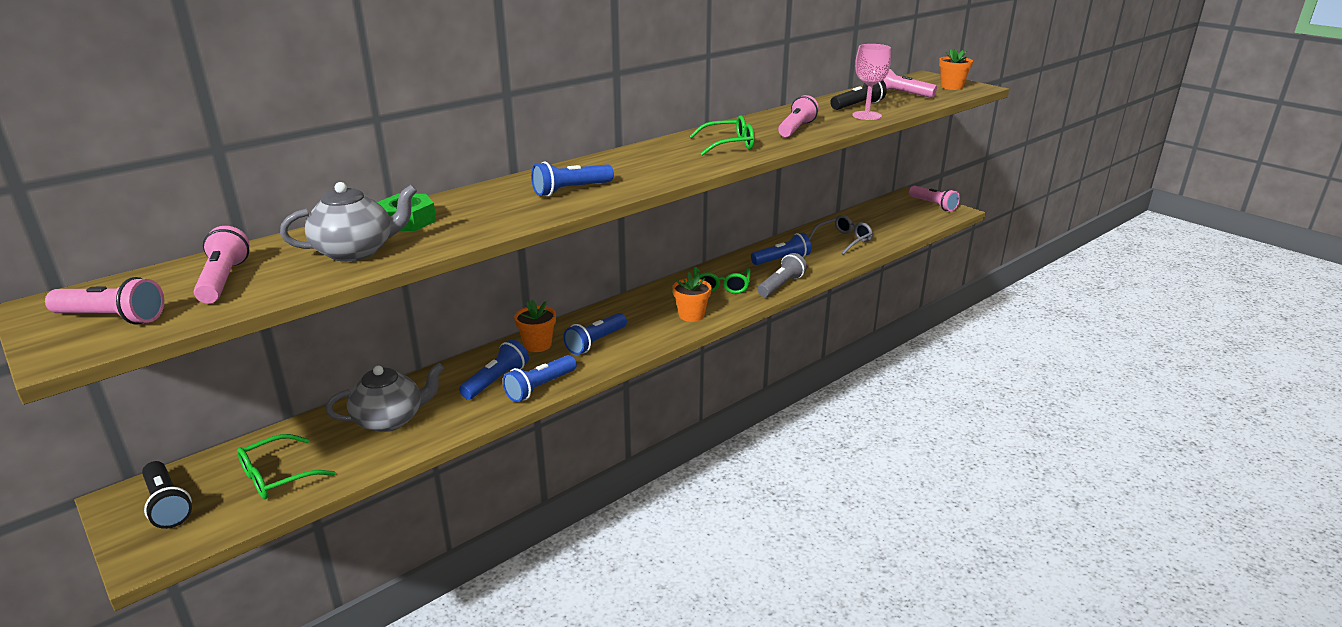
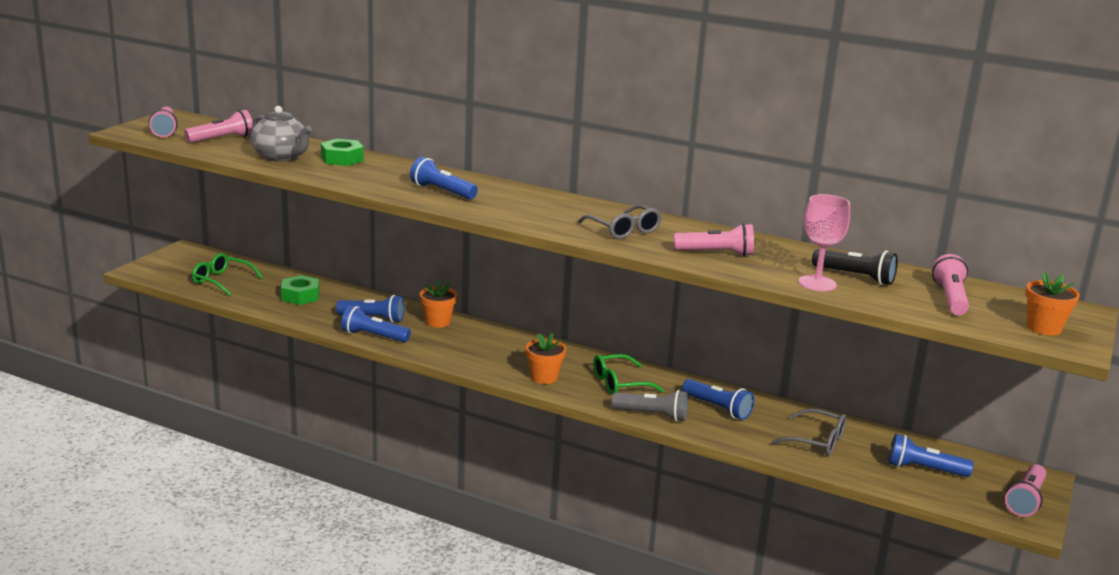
camera: 65 degrees right, 5 degrees down
(167, 505) = (183, 261): black flashlight -> none
(390, 420) = (300, 296): grey teapot -> green nut
(595, 342) = (460, 344): blue flashlight -> blue flashlight (924, 469)
(728, 145) = (623, 230): green glasses -> grey glasses

